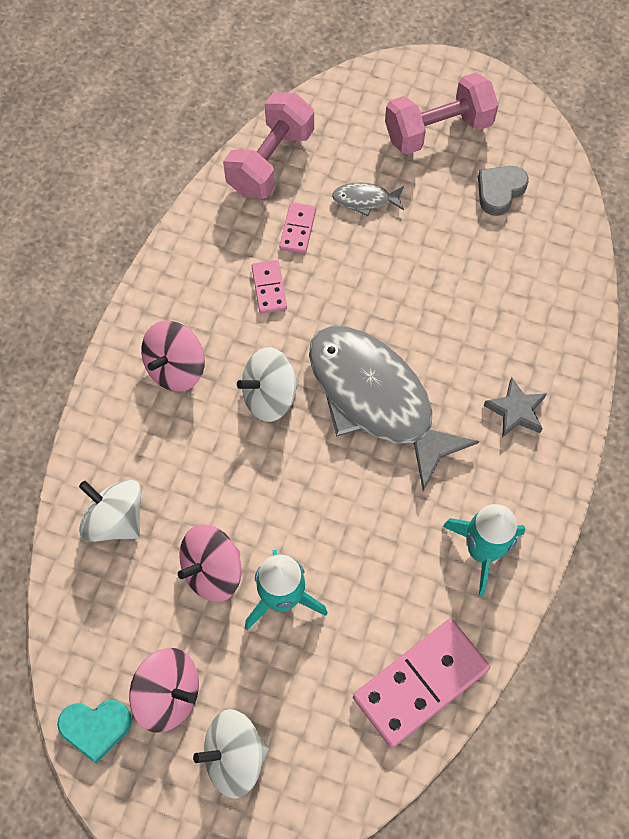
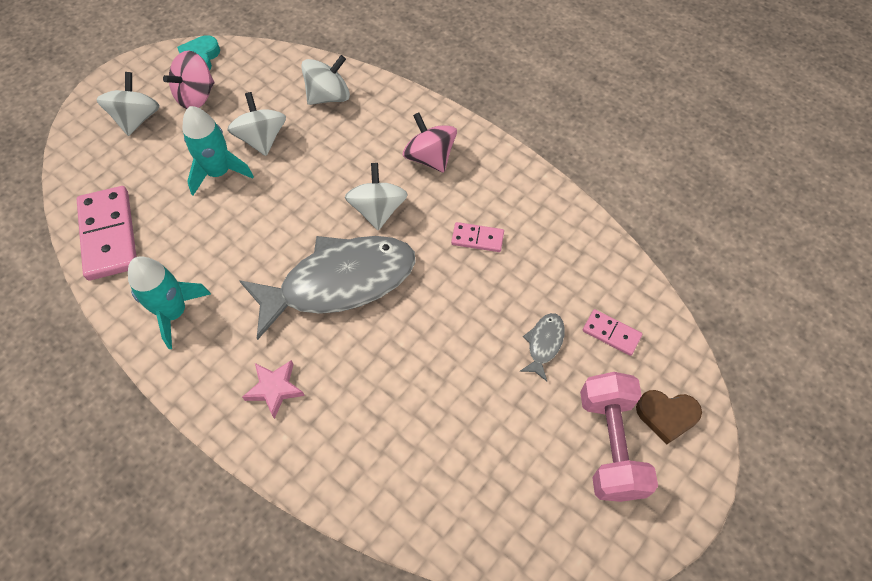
camera: 110 degrees right, 5 degrees down
(212, 571) = (262, 139): pink spinning top -> white spinning top
(270, 162) = (611, 279): pink dumbbell -> none
(298, 229) = (529, 278): pink domino -> pink domino (611, 333)
(393, 97) = (666, 416): none -> brown heart
(499, 191) = (514, 476): grey heart -> none
(516, 411) = (274, 389): grey star -> pink star

